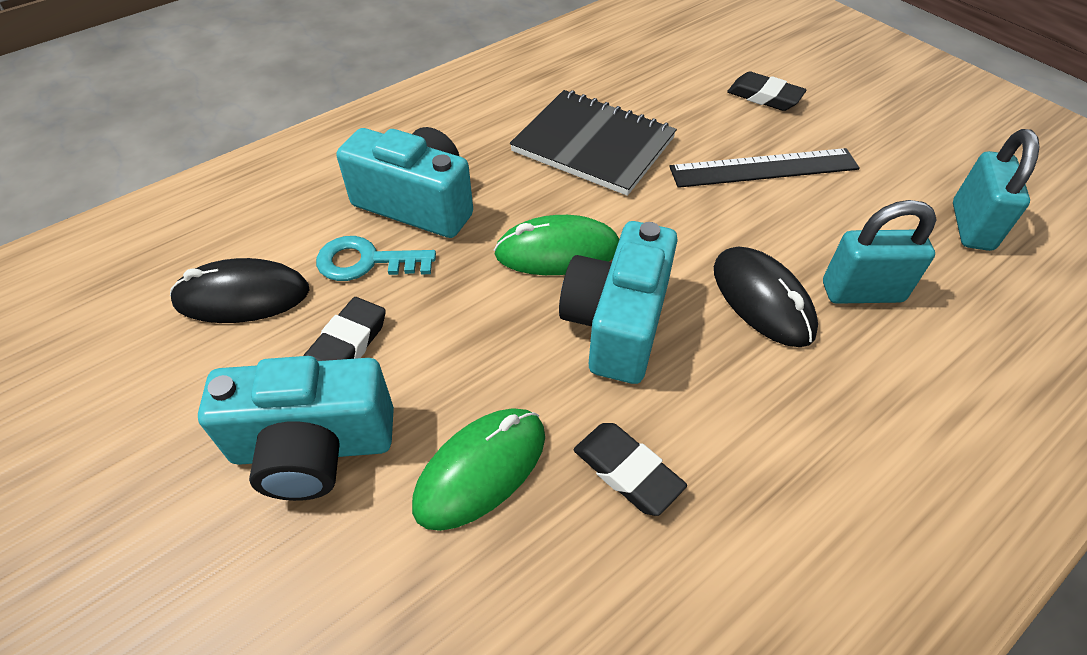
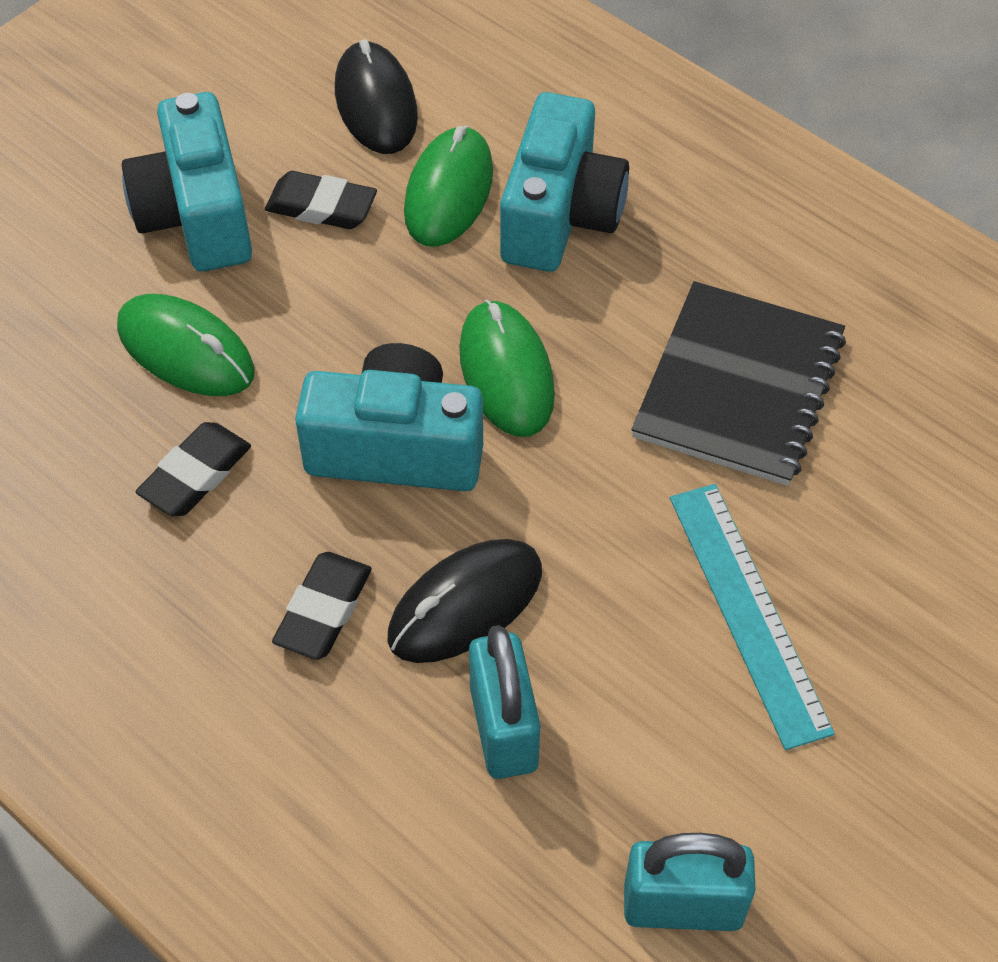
camera: 80 degrees right, 5 degrees up
(366, 261) = (449, 192): turquoise key -> green mouse
(764, 96) = (950, 616): black eraser -> black eraser (324, 610)
(764, 168) = (747, 611): black ruler -> turquoise ruler

